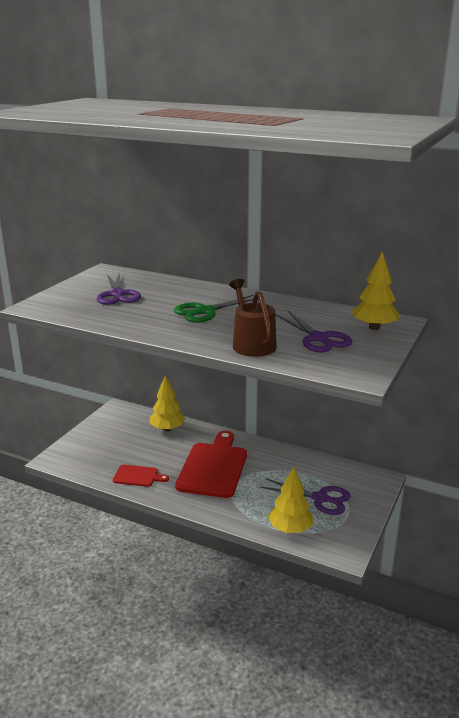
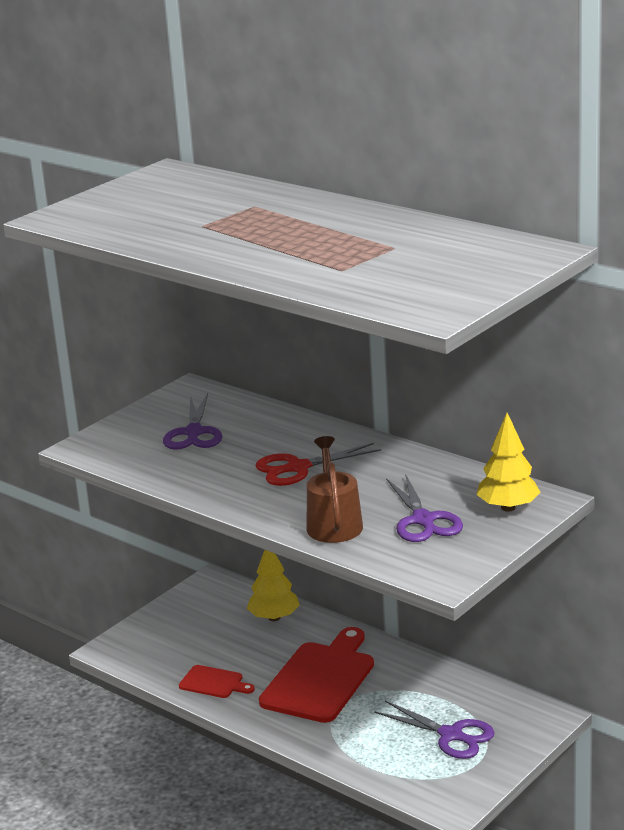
camera: 15 degrees right, 0 degrees up
(205, 311) = (298, 468): green scissors -> red scissors
(290, 529) = (393, 771): yellow tree -> none

